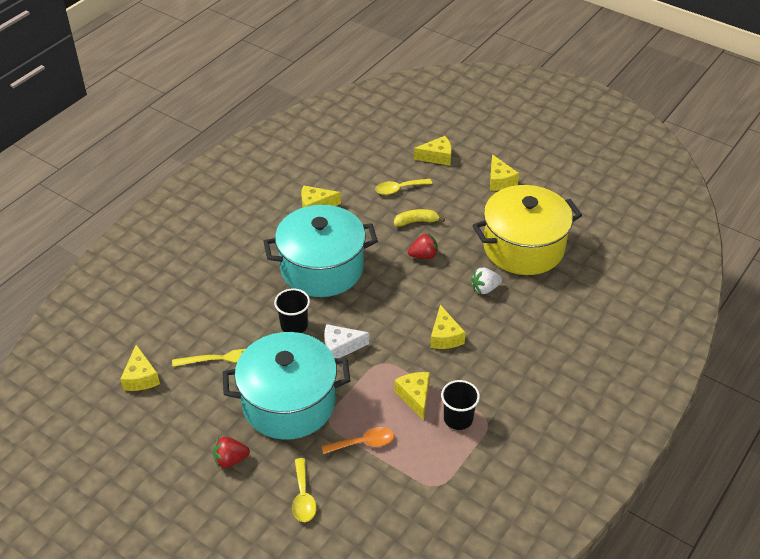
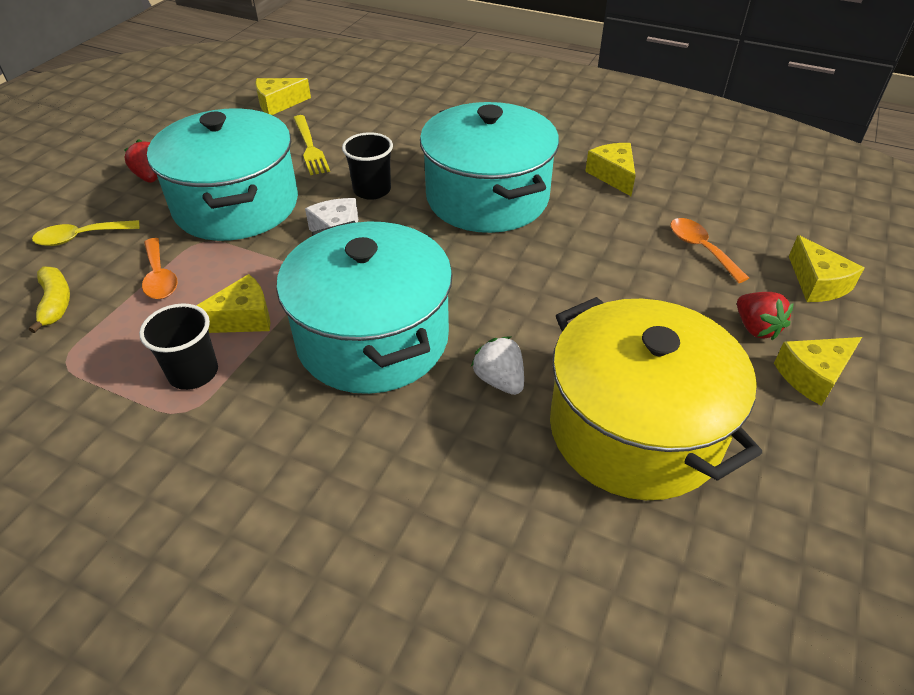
camera: 80 degrees right, 0 degrees up
(399, 189) = (701, 249): yellow spoon -> orange spoon
(416, 221) = (632, 277): yellow banana -> yellow banana (56, 303)
(423, 256) = (554, 294): red strawberry -> red strawberry (756, 328)
(445, 336) = (373, 339): yellow cheese -> turquoise pot

